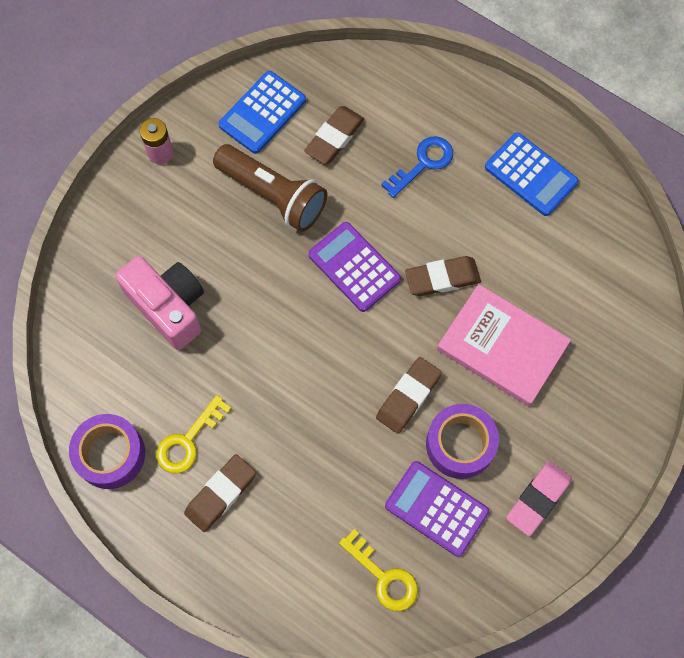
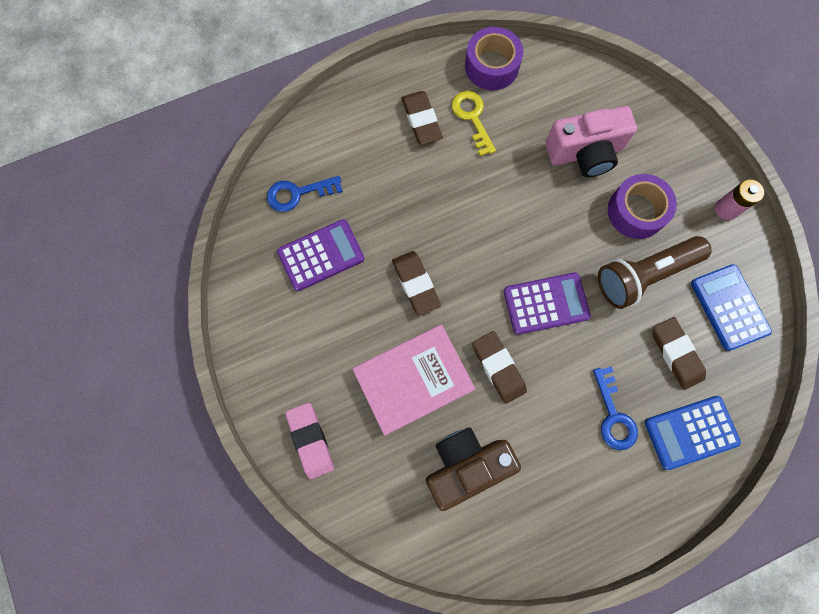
camera: 120 degrees right, 5 degrees up
(384, 577) = (298, 193): yellow key -> blue key
(442, 278) = (498, 368): brown eraser -> brown eraser turned 45 degrees counterclockwise
(460, 444) = (356, 300): purple tape -> purple tape (636, 211)
(530, 175) = (554, 505): blue calculator -> blue calculator (691, 432)
(538, 499) = (281, 332): pink eraser -> pink eraser (310, 440)
(546, 261) = (465, 465): none -> brown camera

